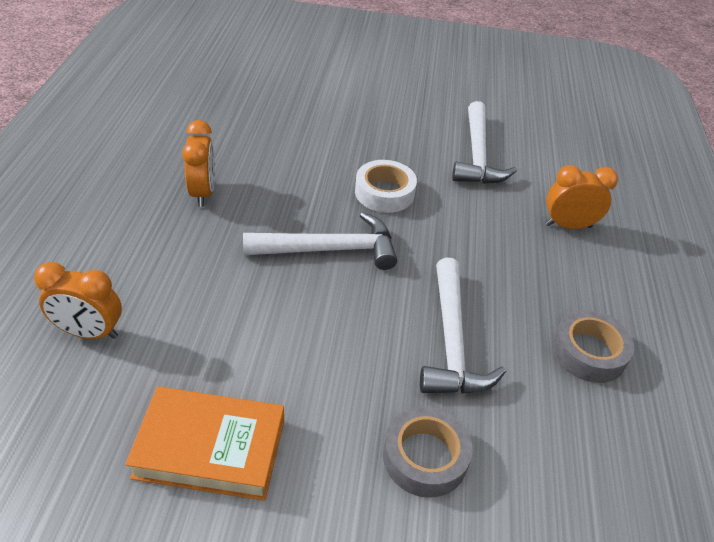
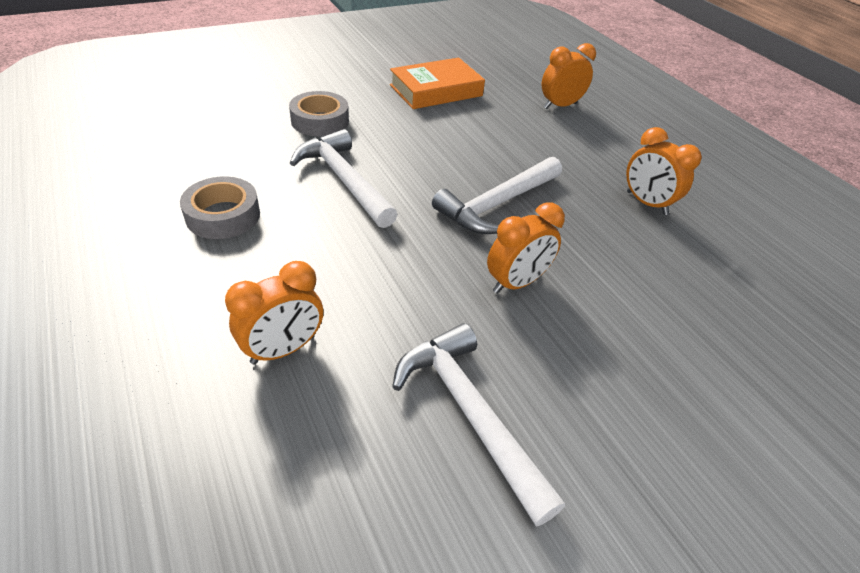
camera: 145 degrees right, 0 degrees up
(384, 192) = (516, 283): white tape -> orange clock

